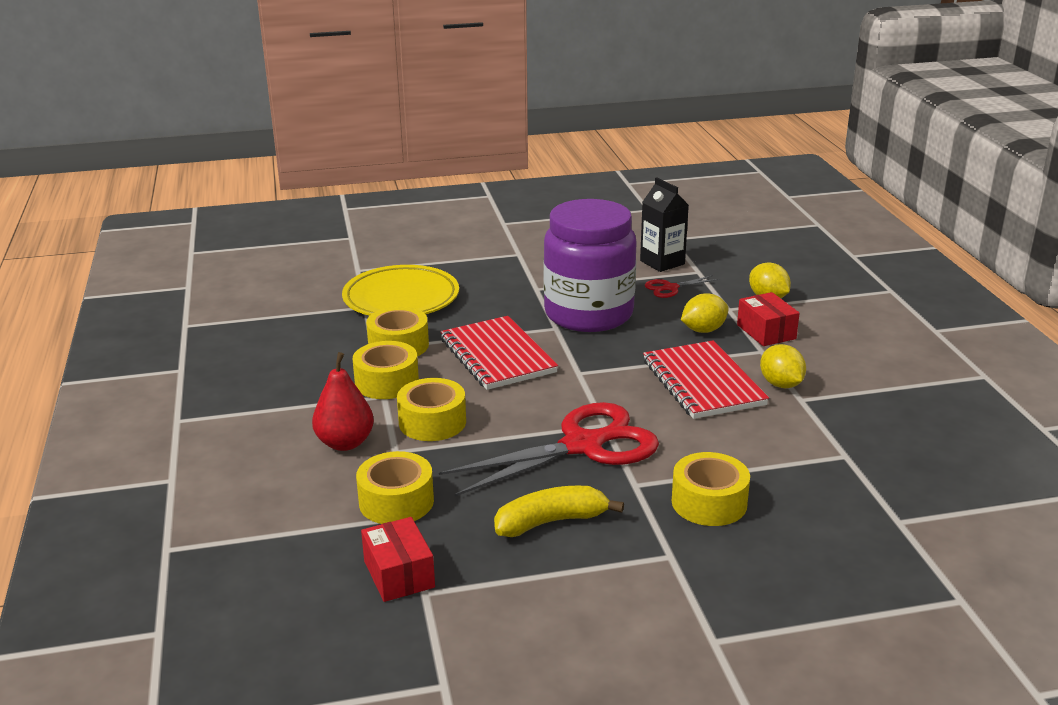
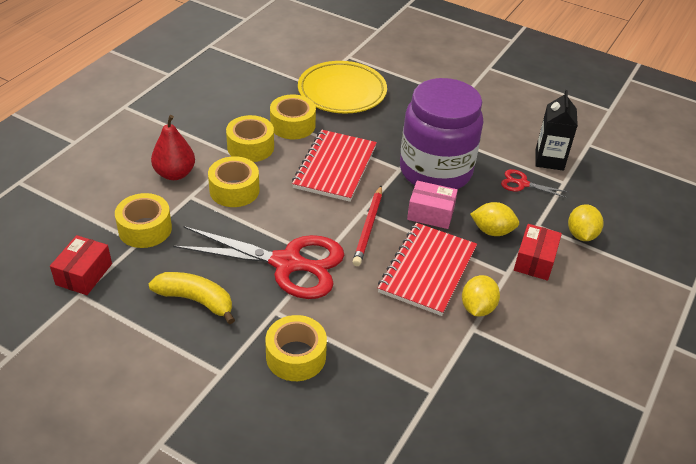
camera: 40 degrees right, 15 degrees up
(604, 381) = (368, 227): none -> red pencil
(637, 344) = (430, 213): none -> pink box

